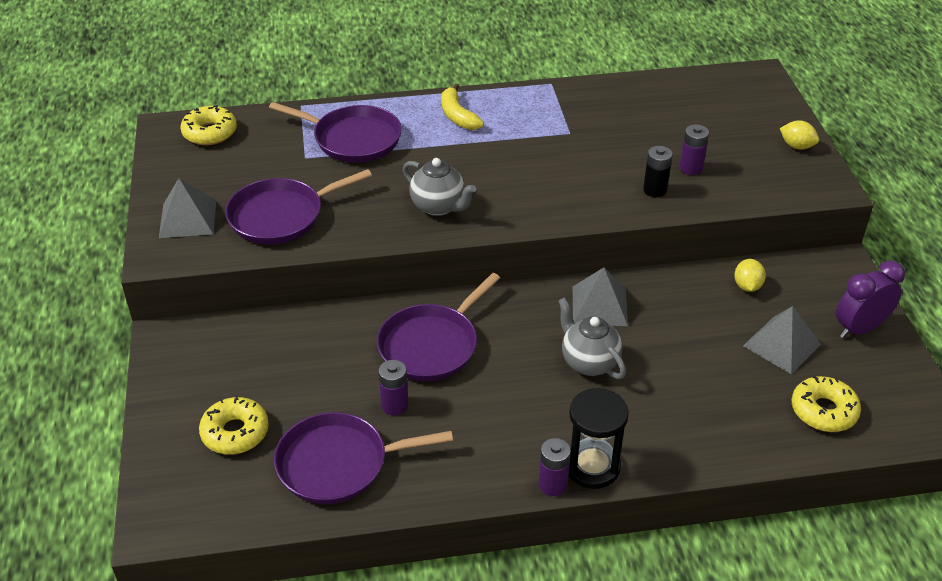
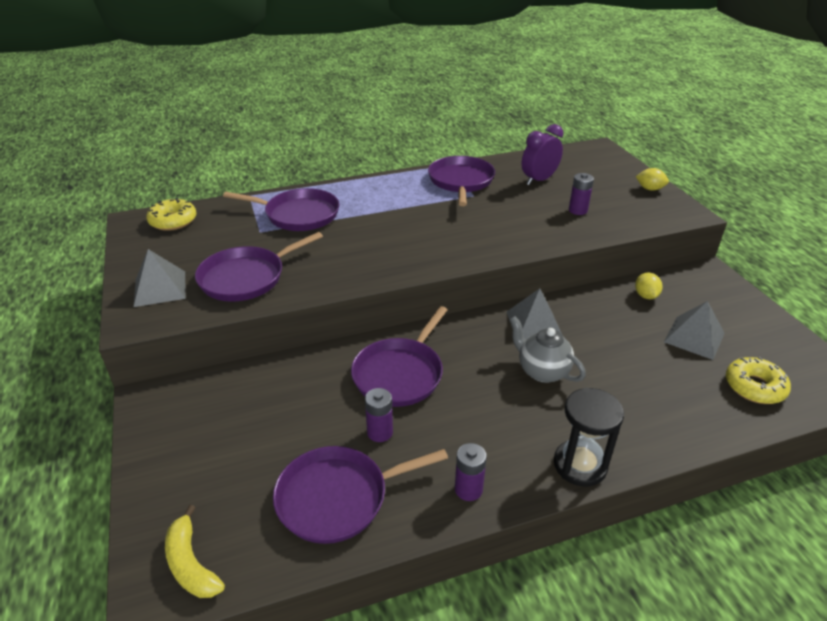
camera: 10 degrees left, 5 degrees down
(235, 432) = (228, 481): yellow donut -> none
(439, 207) = (384, 257): grey teapot -> none
(457, 116) = (381, 191): yellow banana -> yellow banana (191, 564)
(552, 485) = (550, 488): purple battery -> purple battery (468, 489)
(560, 111) = (461, 181): none -> purple pan
(655, 190) = (556, 228): black battery -> none
(859, 329) = (748, 318): purple clock -> purple clock (539, 180)

